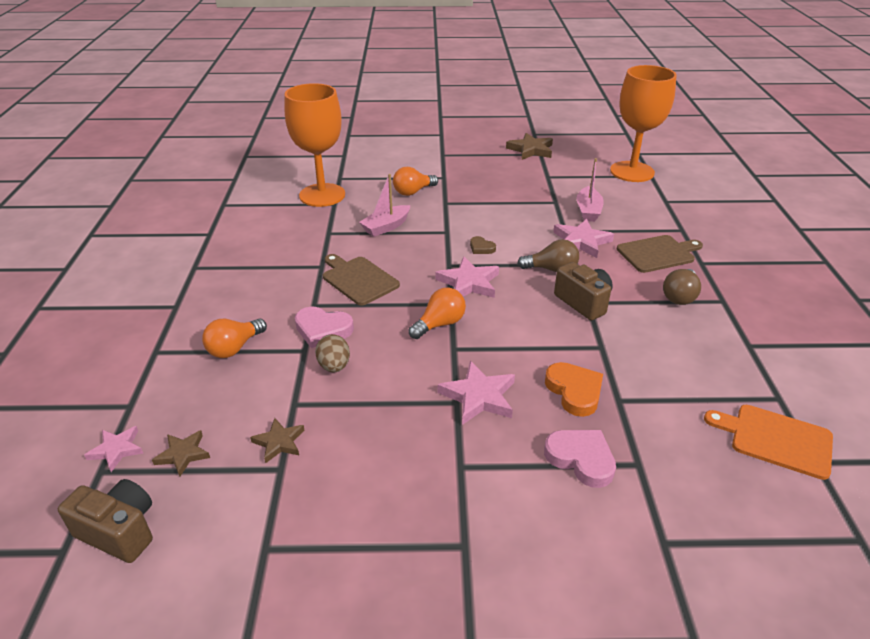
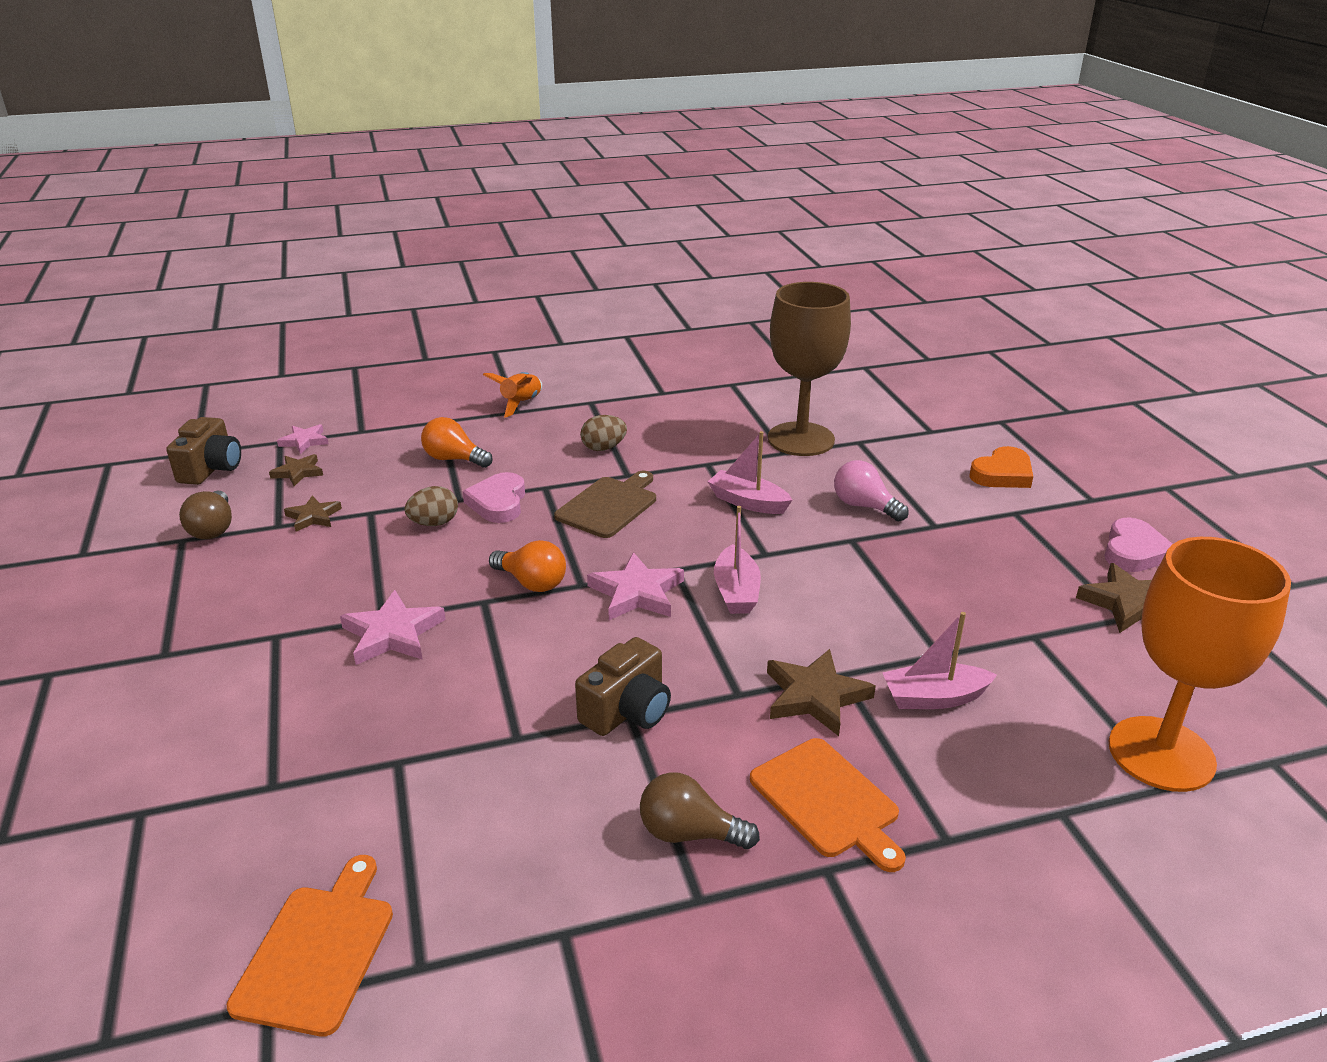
camera: 75 degrees right, 5 degrees down
(164, 302) = (521, 404): none -> orange rocket
(274, 271) = (603, 448): none -> brown egg
(322, 195) = (801, 439): orange goblet -> brown goblet
(413, 192) = (864, 506): orange light bulb -> pink light bulb
(481, 248) = (736, 591): brown heart -> pink boat
(551, 269) = (708, 669): brown light bulb -> brown light bulb (213, 529)
(574, 391) = (411, 716): orange heart -> orange heart (1002, 474)
(581, 241) = (815, 696): pink star -> brown star
(581, 459) = (283, 731): pink heart -> pink heart (1134, 551)
(658, 253) = (827, 801): brown cutting board -> orange cutting board

